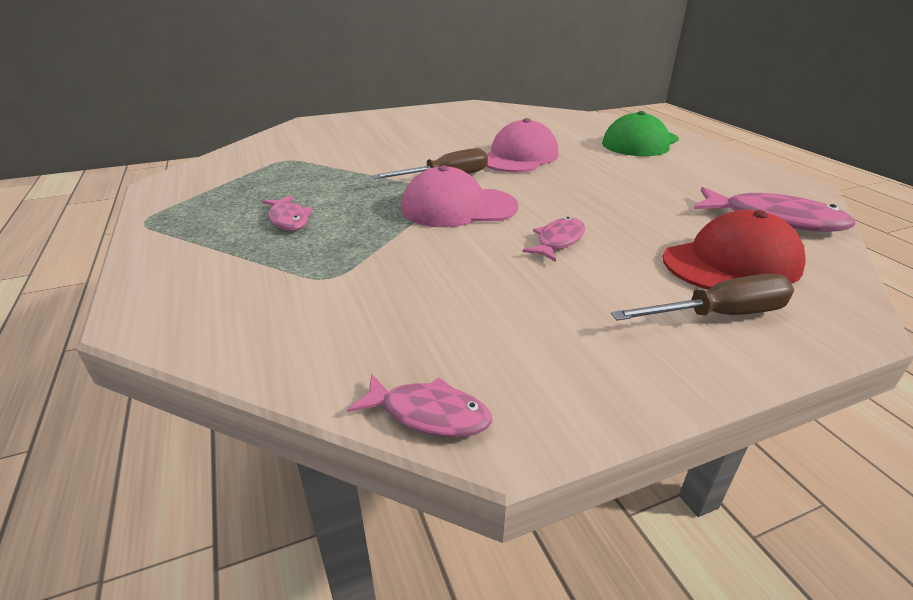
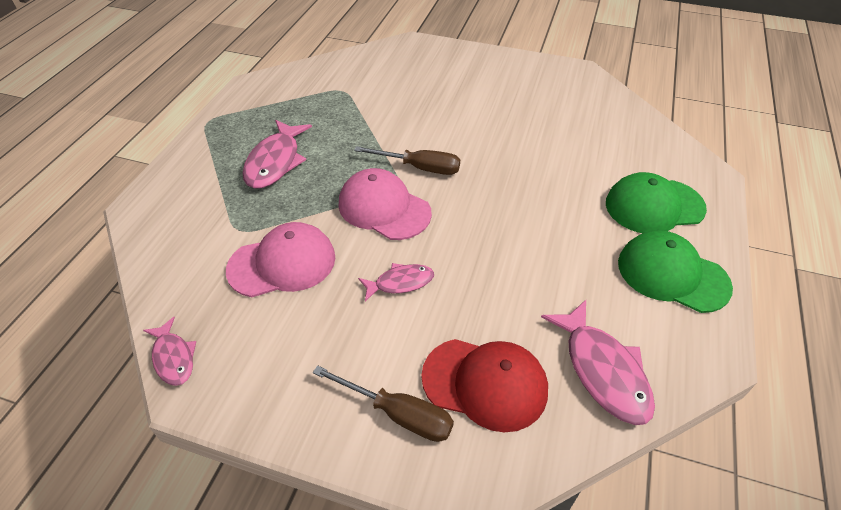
camera: 40 degrees right, 15 degrees up
(289, 219) = (275, 162): pink fish -> pink fish, size x1.70
(519, 157) = (510, 171): pink cap -> pink cap (282, 263)
(711, 164) = (672, 274): none -> green cap

